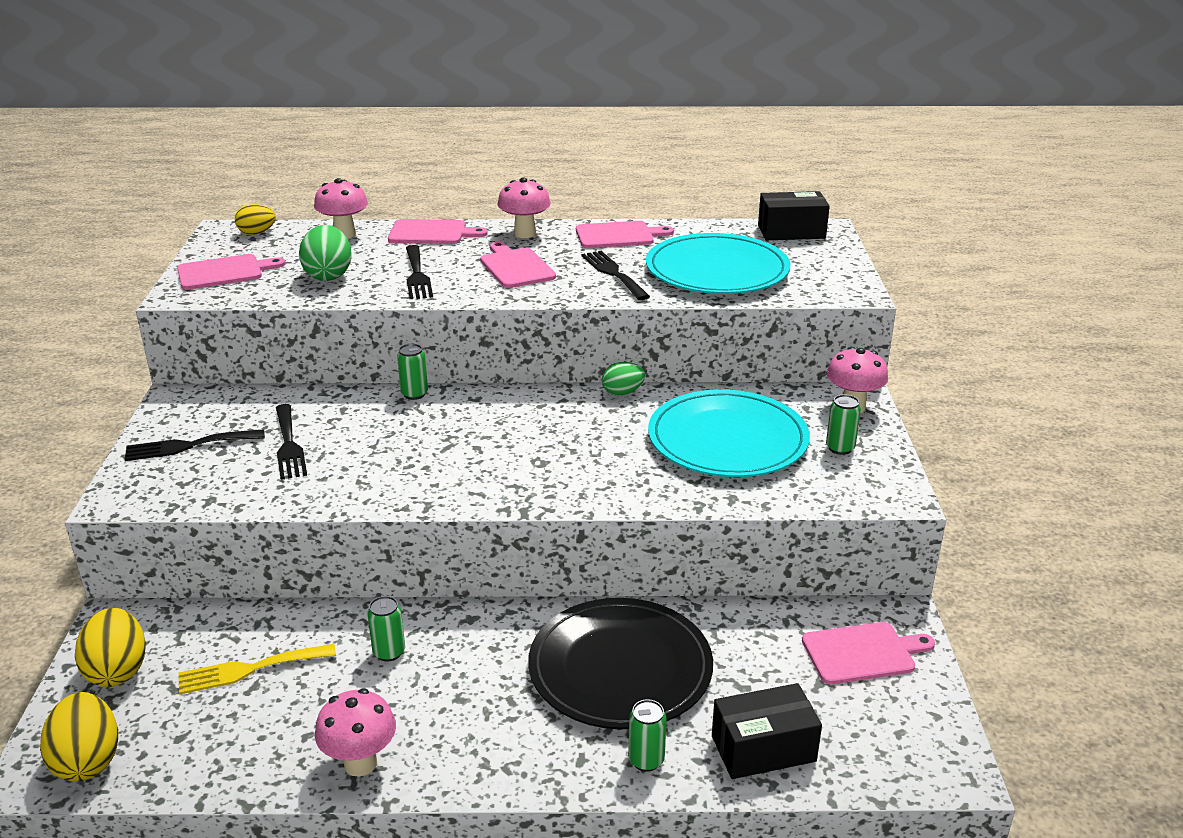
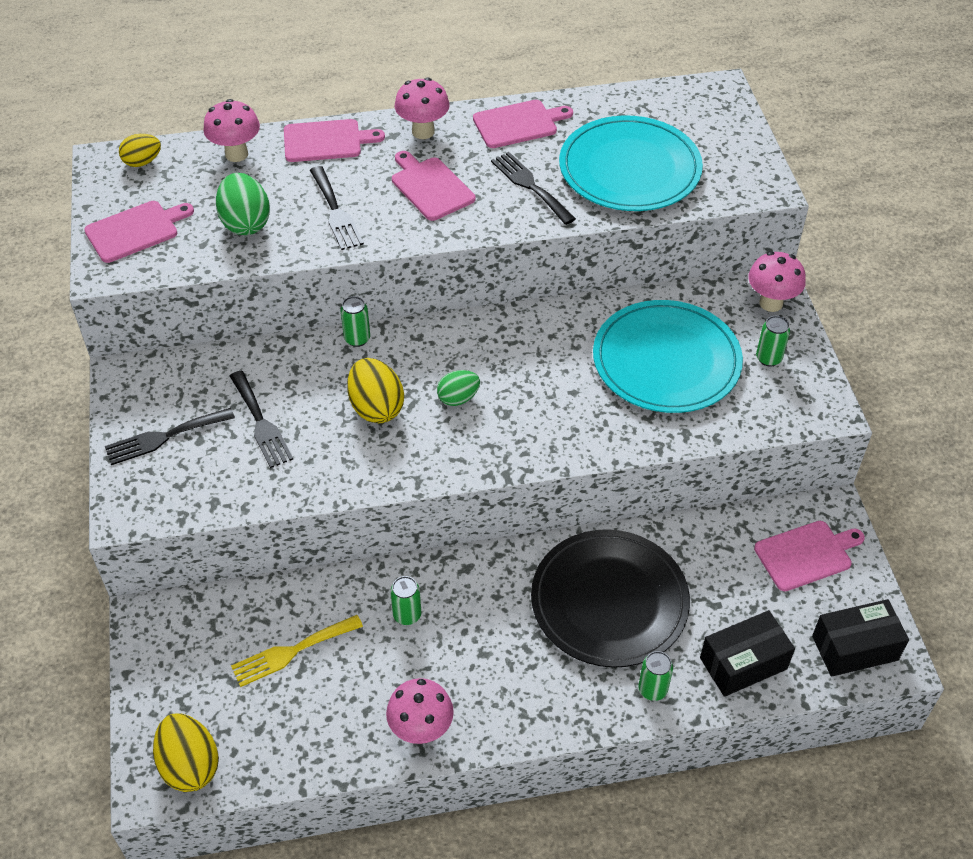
camera: 10 degrees left, 20 degrees up
(117, 670) = (174, 671): yellow egg -> yellow egg (376, 407)
(622, 393) = (555, 311): green egg -> green egg (458, 398)
(791, 232) = (688, 98): black box -> black box (855, 648)

